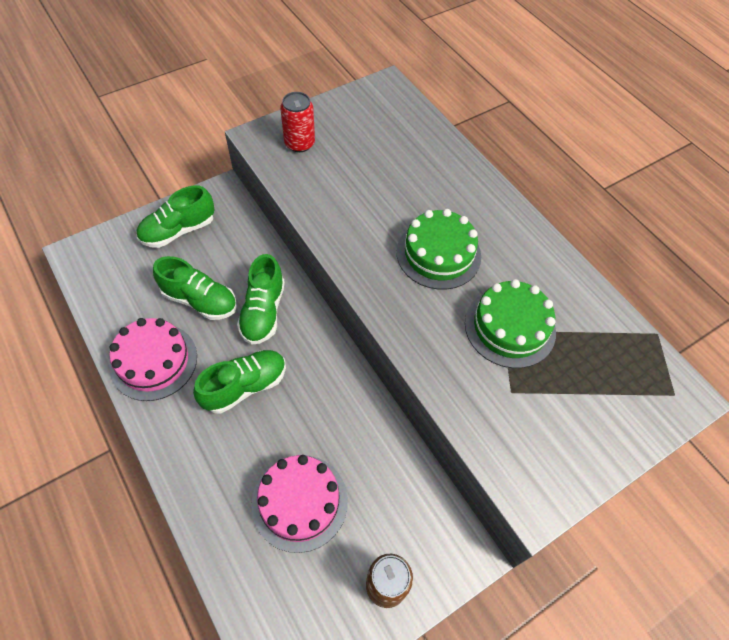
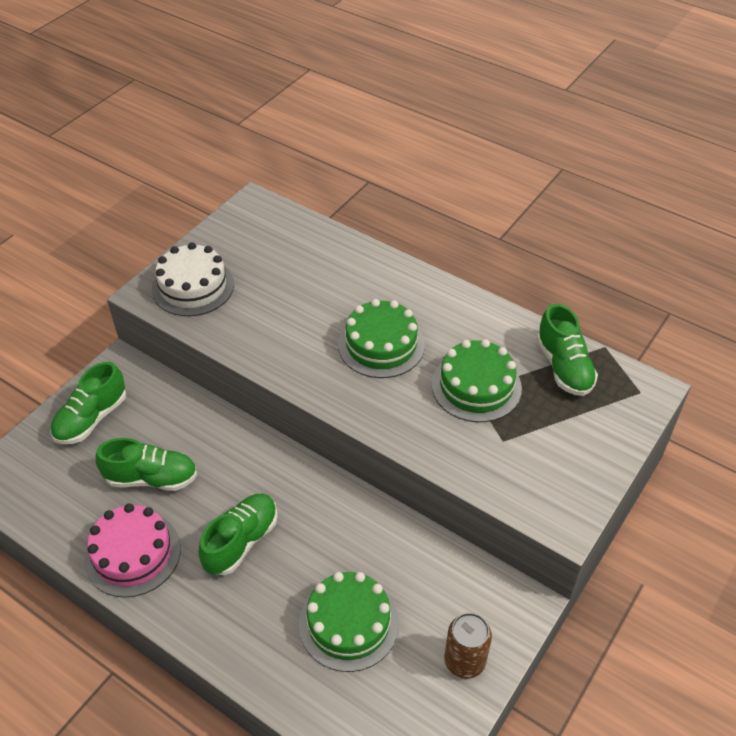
camera: 20 degrees left, 10 degrees down
(263, 312) = (224, 465): green shoe -> green shoe (564, 367)
(299, 143) = (193, 286): red can -> white cake
(299, 502) = (349, 623): pink cake -> green cake

